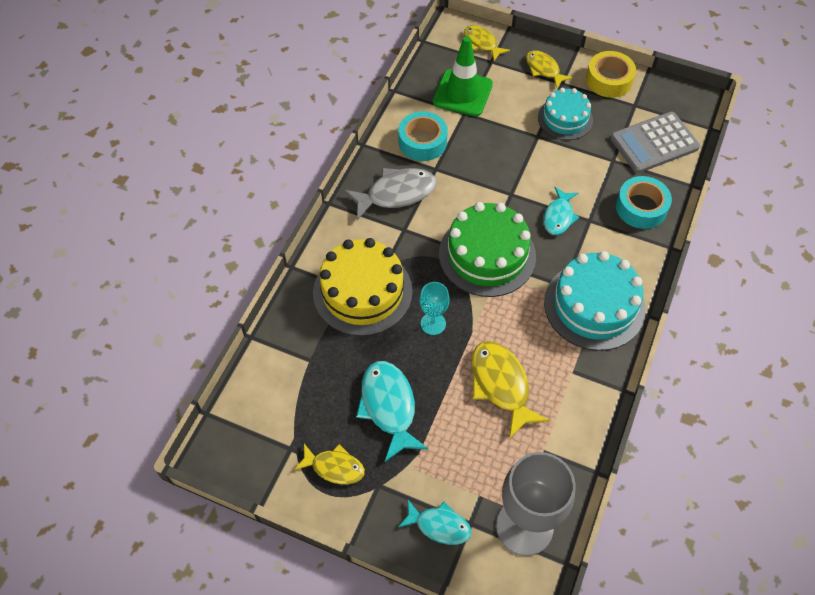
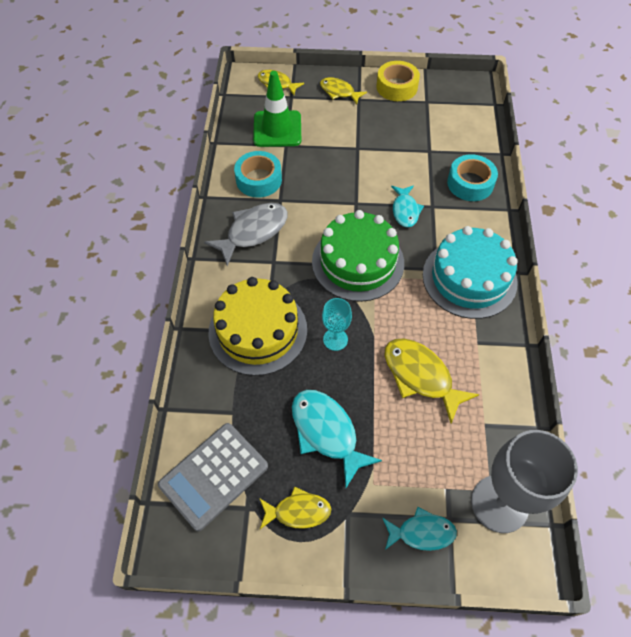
camera: 20 degrees left, 0 degrees up
(565, 119) = (374, 127): turquoise cake -> none
(654, 143) = (456, 128): grey calculator -> grey calculator (214, 475)

